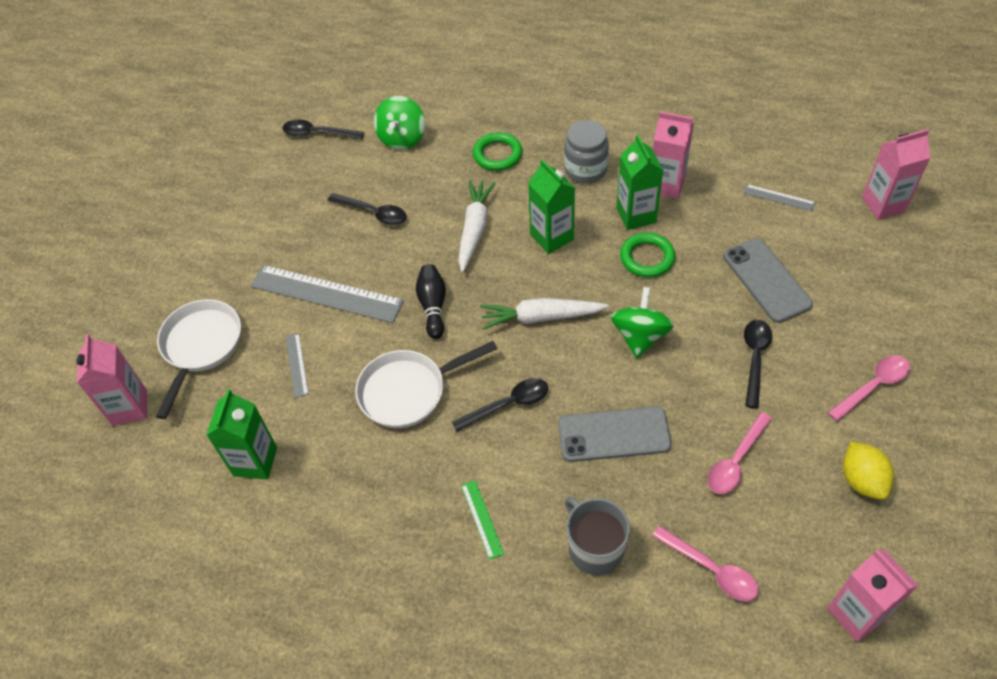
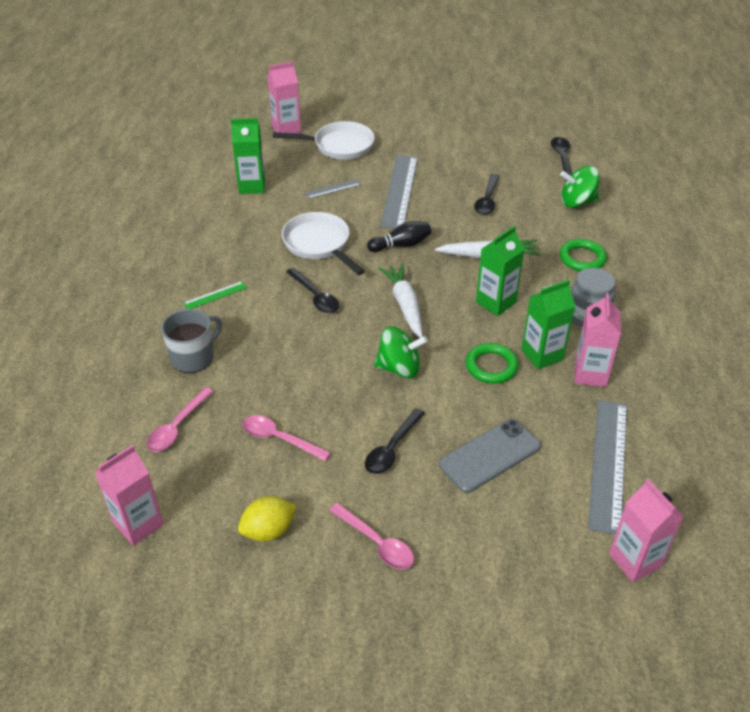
camera: 75 degrees right, 10 degrees down
(614, 434) = (296, 359): grey phone -> none
(755, 358) = (392, 449): black spoon -> black spoon turned 120 degrees clockwise
(779, 198) = (608, 464): grey ruler -> grey ruler, size x2.17

